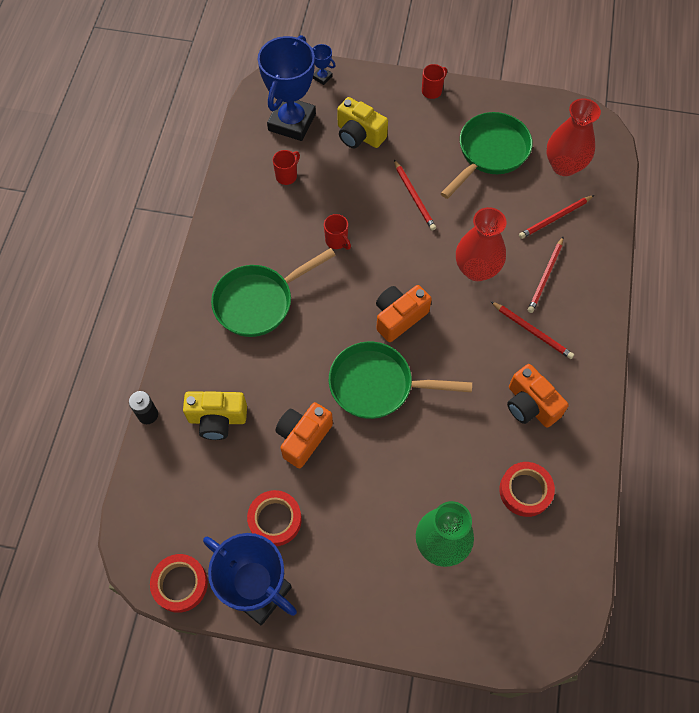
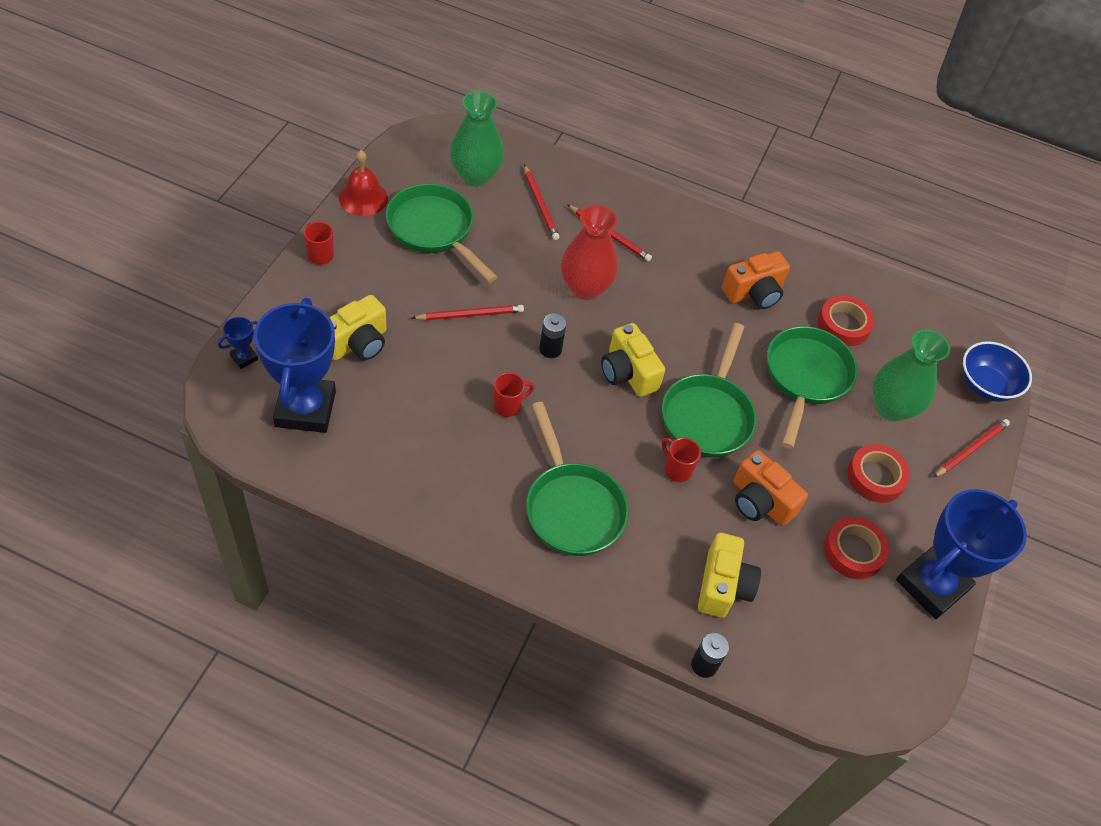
camera: 85 degrees left, 10 degrees down
(180, 584) = (920, 665): red tape -> red tape (875, 477)
(287, 176) = (391, 434): red mug -> red mug (676, 469)
(292, 122) = (305, 409): blue trophy -> blue trophy turned 60 degrees clockwise
(399, 317) = (628, 373): orange camera -> yellow camera
(401, 257) = (550, 349): none -> black battery
(447, 462) = (805, 378): none -> green pan
(501, 100) = (363, 198): none -> red bell
(504, 640) = (985, 385): none -> blue bowl
(532, 331) = (671, 265): red pencil -> red pencil (970, 449)
(564, 165) = (475, 176): red vase -> green vase

